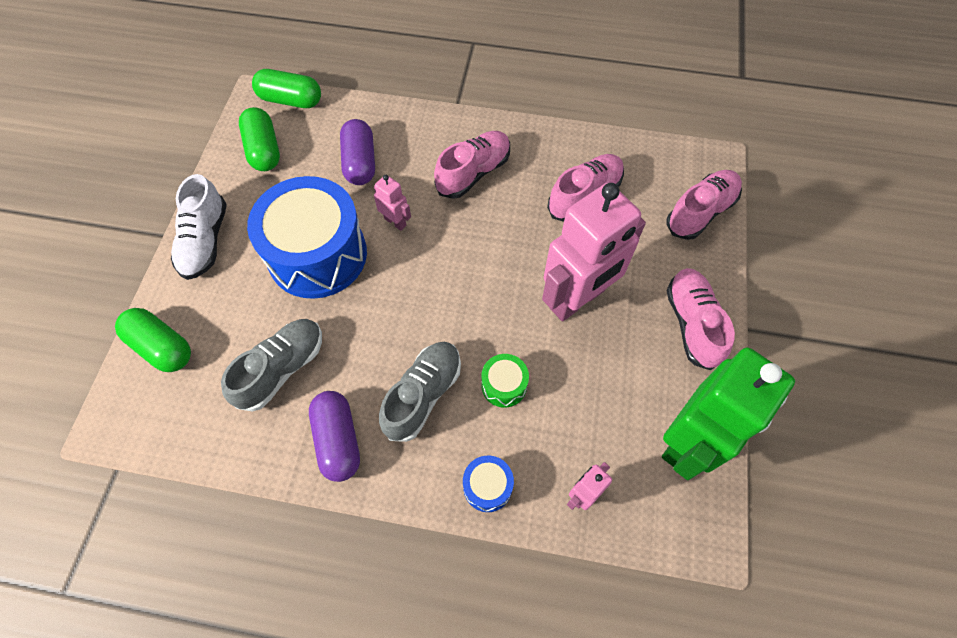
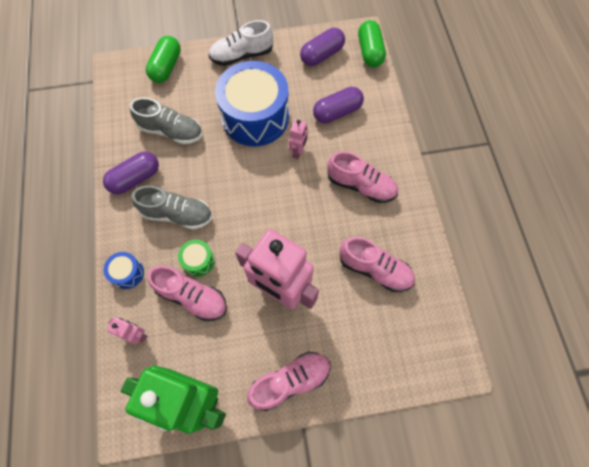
camera: 70 degrees right, 5 degrees up
(264, 150) = (322, 55): green capsule -> purple capsule
(700, 212) = (399, 365): pink shoe -> pink shoe (192, 297)

